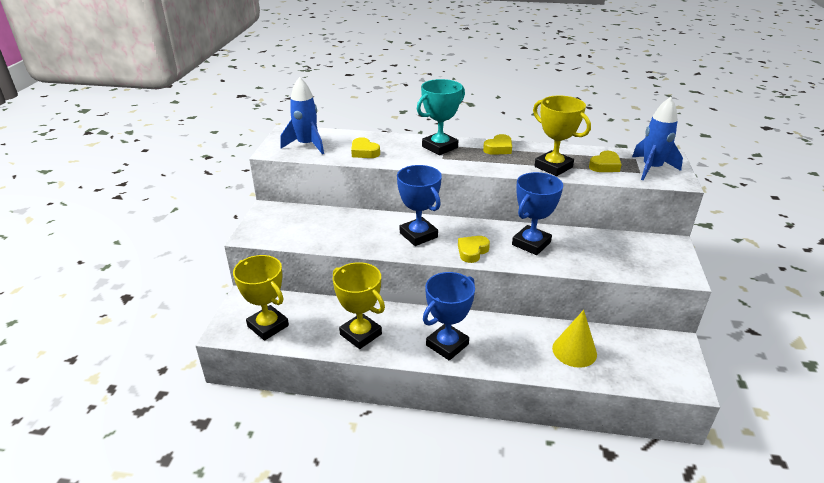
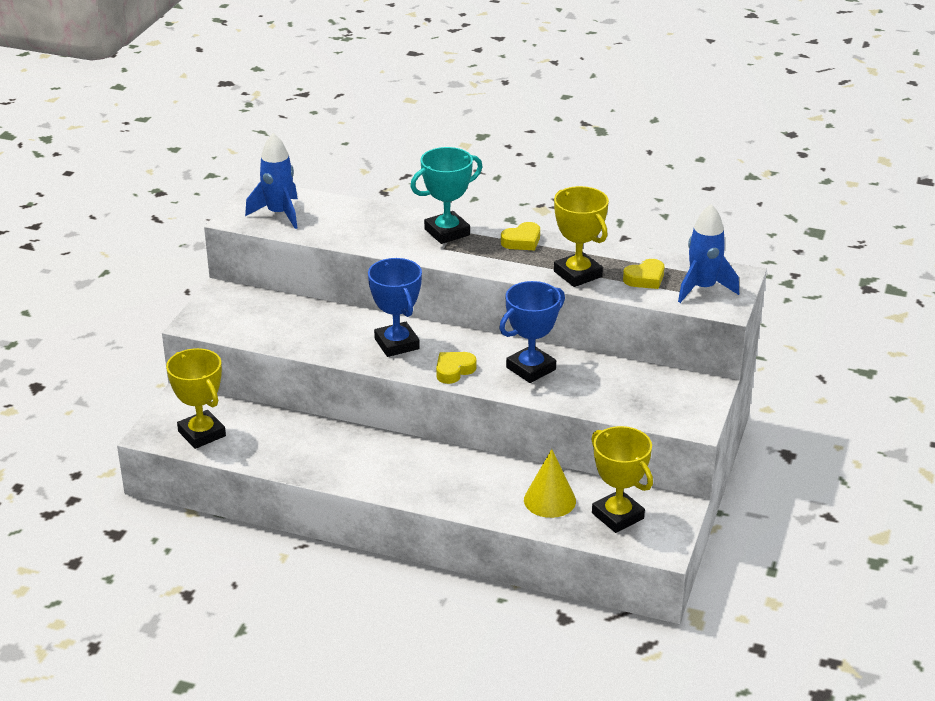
camera: 10 degrees right, 0 degrees up
(360, 334) = (306, 454): yellow trophy -> yellow trophy (617, 516)
(364, 152) = (348, 230): yellow heart -> none
(447, 345) = (403, 477): blue trophy -> none

